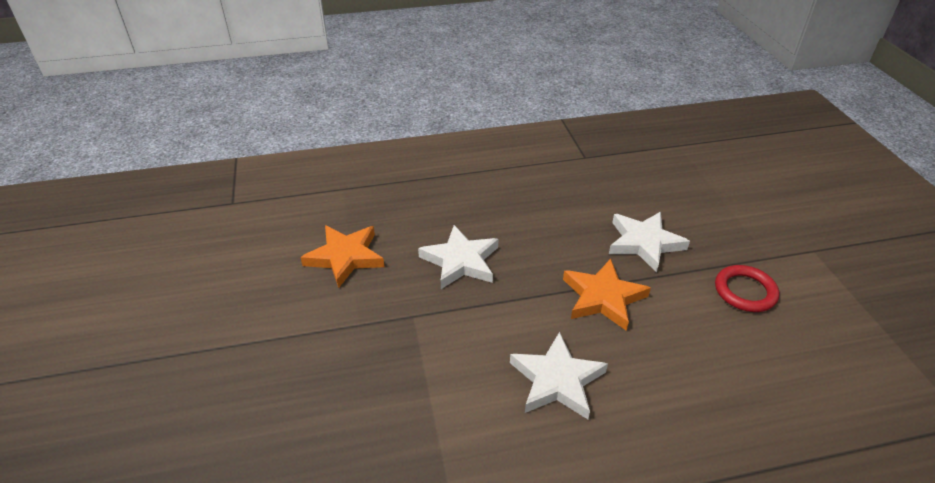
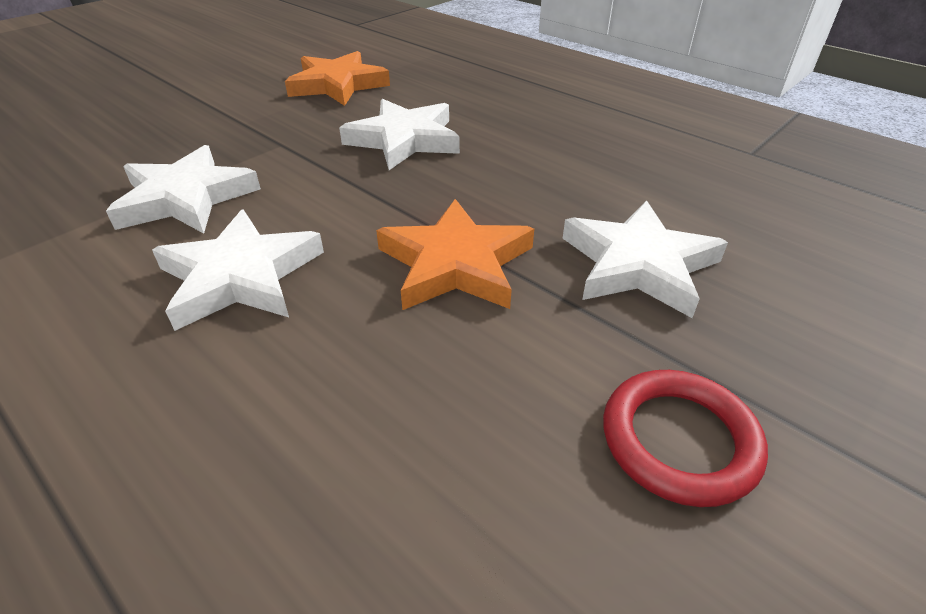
camera: 55 degrees right, 0 degrees up
(448, 382) = (186, 198): none -> white star

